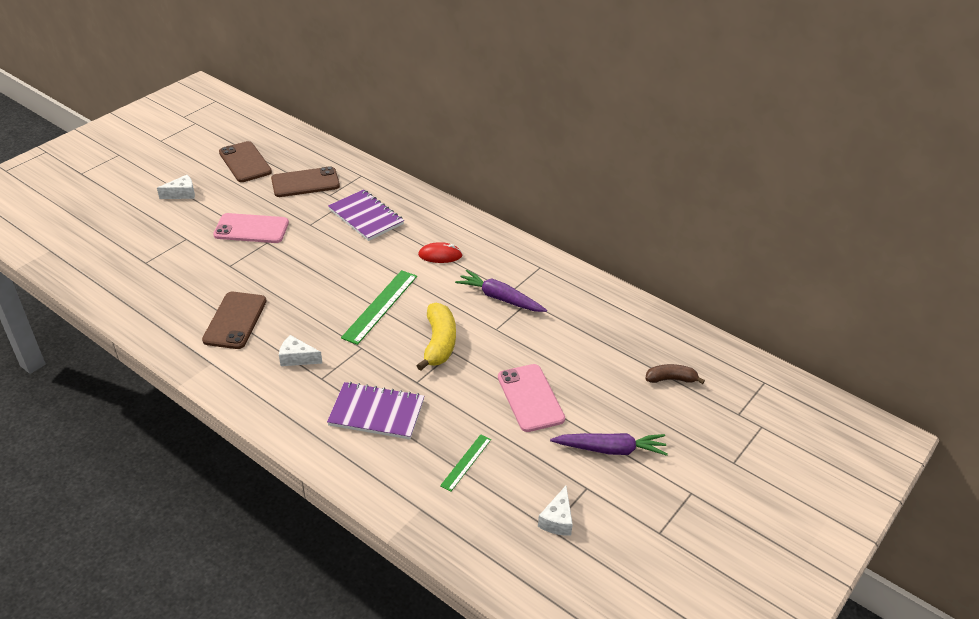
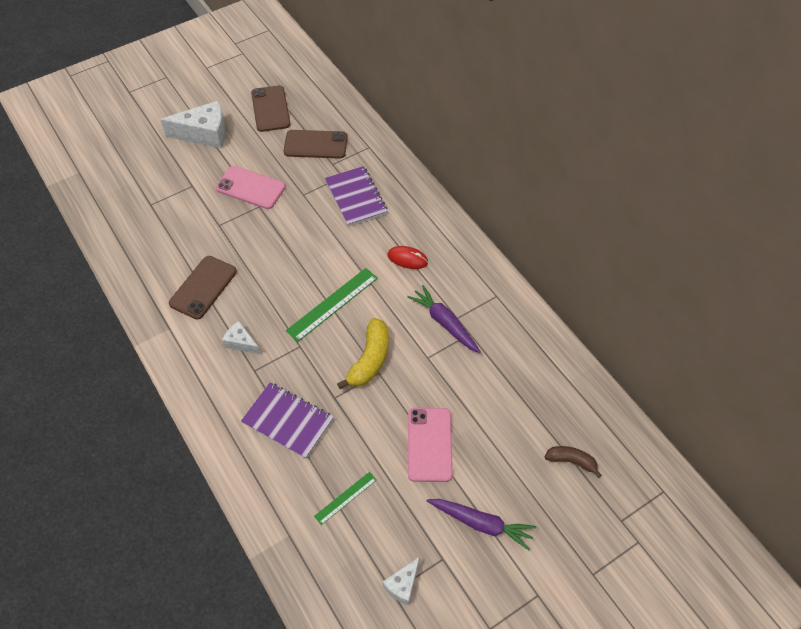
camera: 20 degrees right, 15 degrees up
(182, 194) = (204, 134): white cheese -> white cheese, size x1.89

